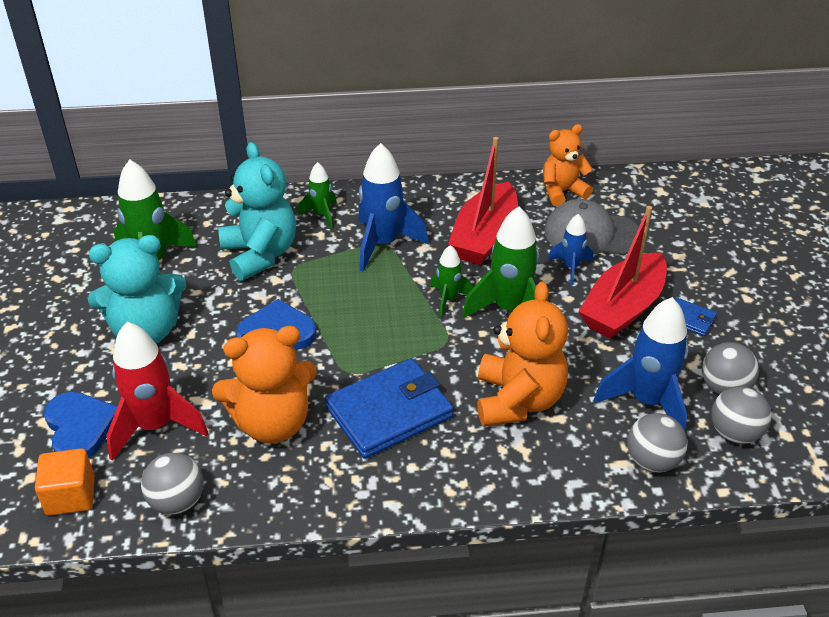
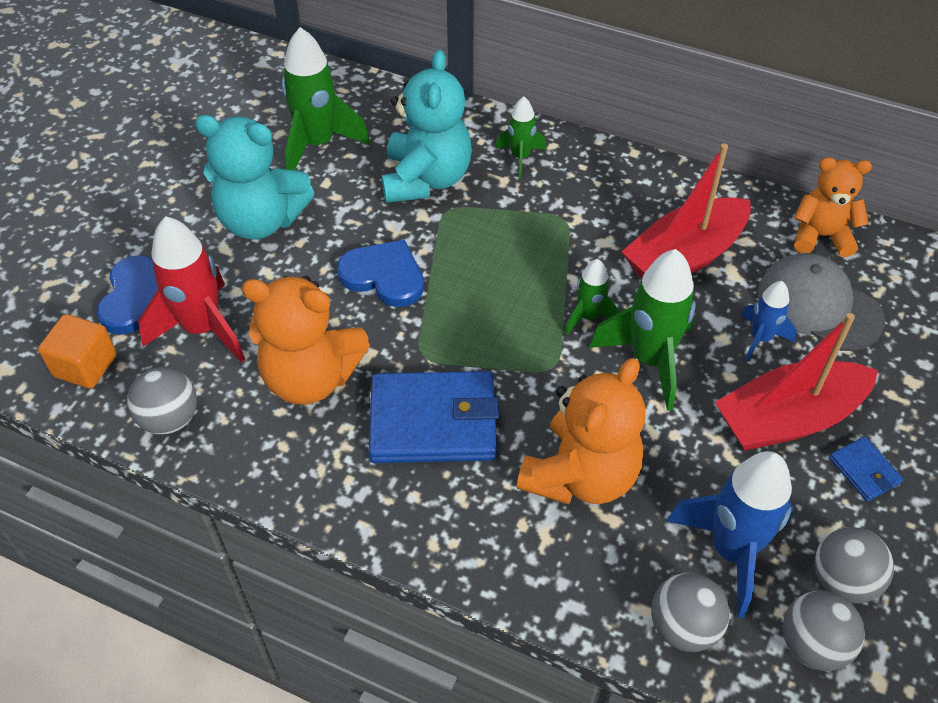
camera: 30 degrees right, 10 degrees up
(383, 244) = (563, 220): blue rocket -> none

